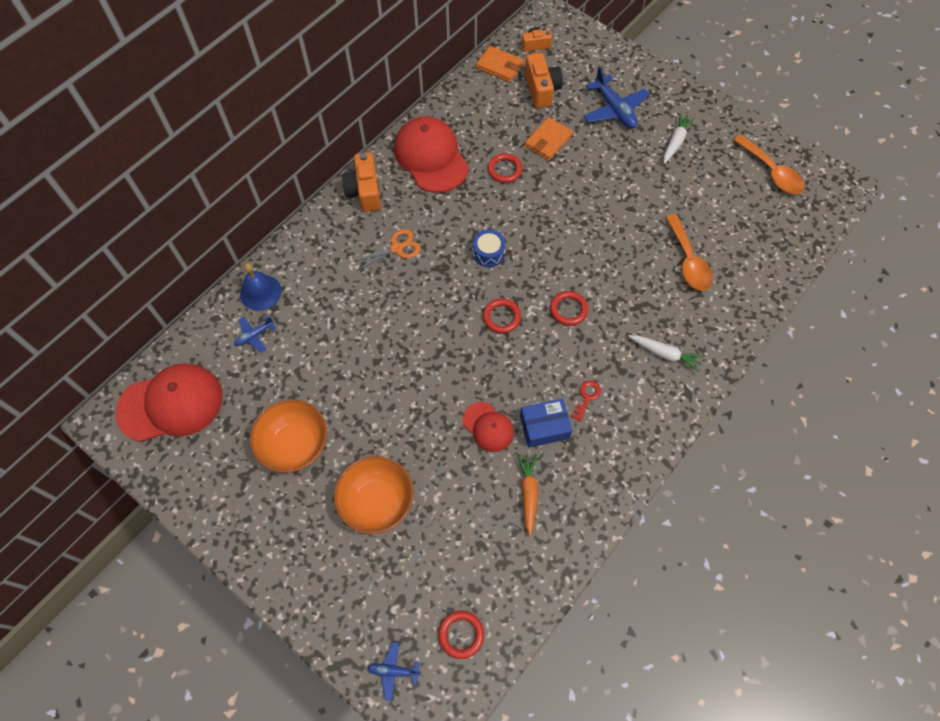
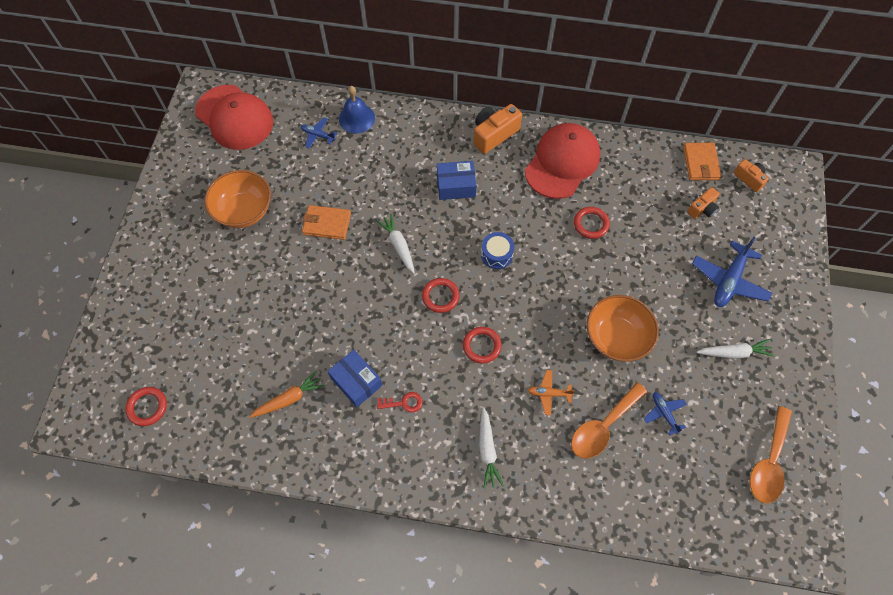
camera: 60 degrees right, 0 degrees up
(377, 502) = (226, 291): orange bowl -> orange bowl (616, 337)
(393, 671) = (100, 373): blue plane -> blue plane (664, 413)
(397, 248) = (456, 186): orange scissors -> blue box
(428, 325) = (398, 245): none -> white carrot
(488, 427) = (332, 338): red cap -> none
(541, 89) = (702, 209): orange camera -> orange camera, size x0.61
(548, 141) = (649, 242): orange wallet -> orange wallet (327, 224)
(639, 283) = (549, 393): none -> orange plane

